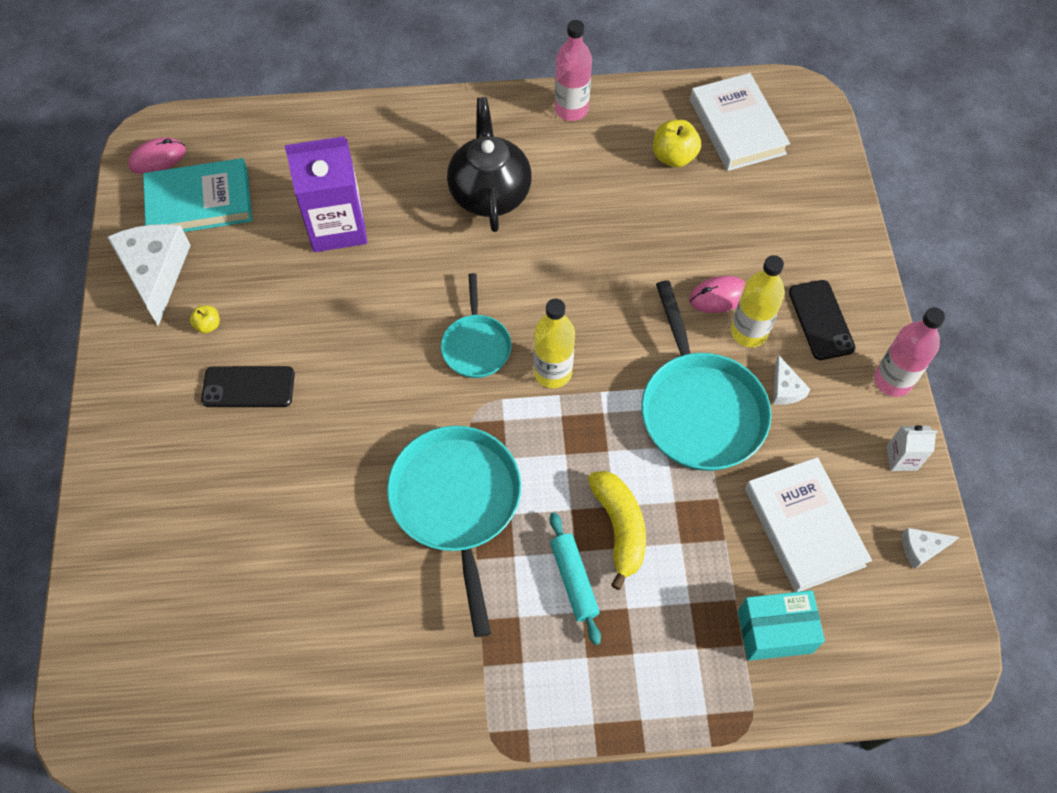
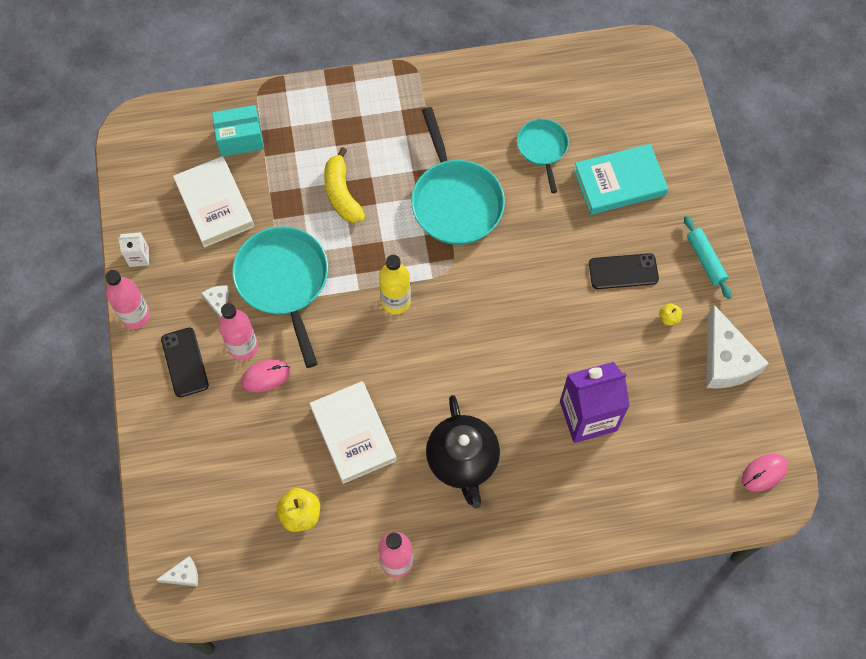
camera: 175 degrees right, 5 degrees up
(200, 202) = (711, 430): turquoise book -> turquoise book (619, 182)
(476, 345) = (457, 318): turquoise pan -> turquoise pan (542, 148)
(574, 580) = (371, 159): turquoise rolling pin -> turquoise rolling pin (705, 260)
(737, 127) = (240, 554): white book -> white book (353, 434)
(749, 332) = (243, 347): yellow bottle -> pink bottle
(921, 548) = (135, 197): white cheese -> white cheese (183, 575)

